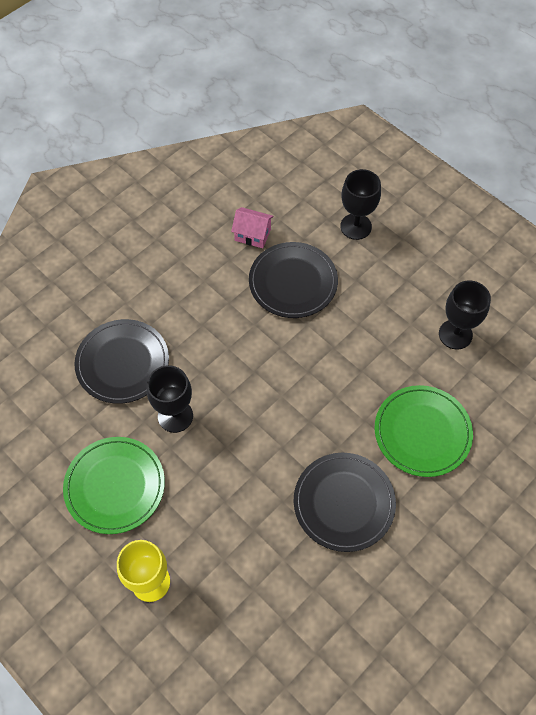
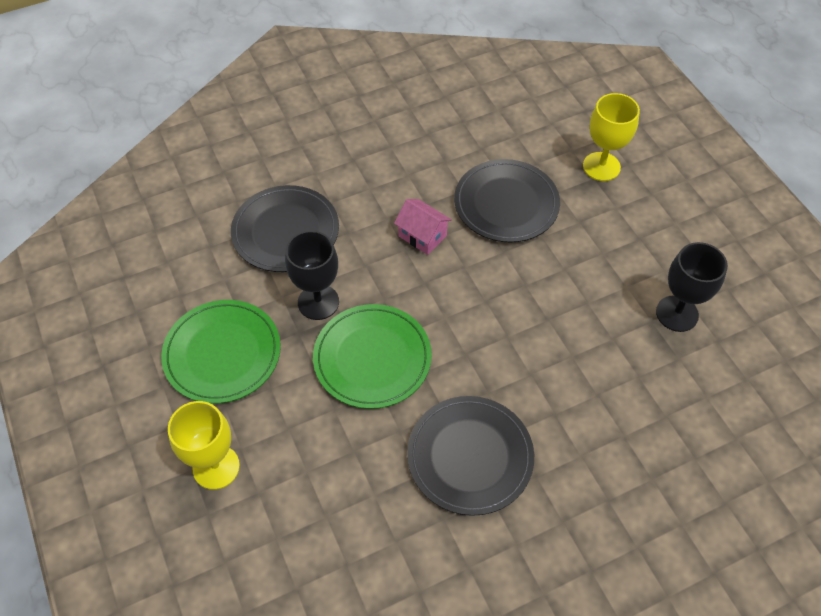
camera: 20 degrees right, 5 degrees down
(252, 235) = (480, 144): pink house -> pink house (422, 236)
(356, 226) = (601, 166): black goblet -> yellow goblet
(422, 432) = (595, 409): green plate -> green plate (372, 358)

